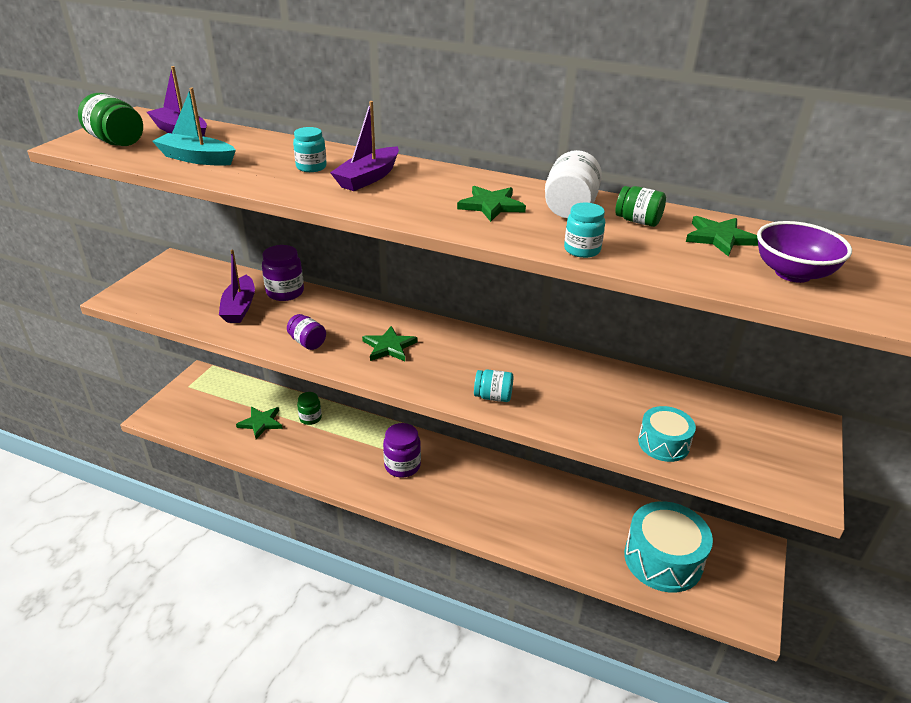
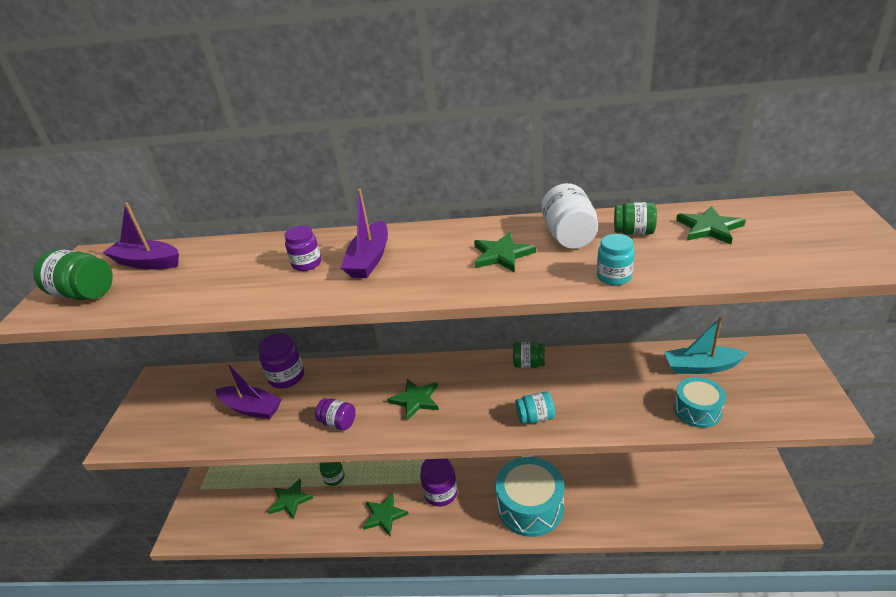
camera: 15 degrees left, 0 degrees up
(197, 158) = (184, 288): turquoise boat -> turquoise boat (701, 367)
(239, 307) = (251, 408): purple boat -> purple boat turned 45 degrees counterclockwise
(311, 167) = (307, 264): turquoise jar -> purple jar
(338, 465) = (384, 515): none -> green star
(518, 351) = (529, 364): none -> green jar
(663, 559) = (694, 494): turquoise drum -> turquoise drum (530, 506)
(793, 273) = (791, 245): purple bowl -> none

